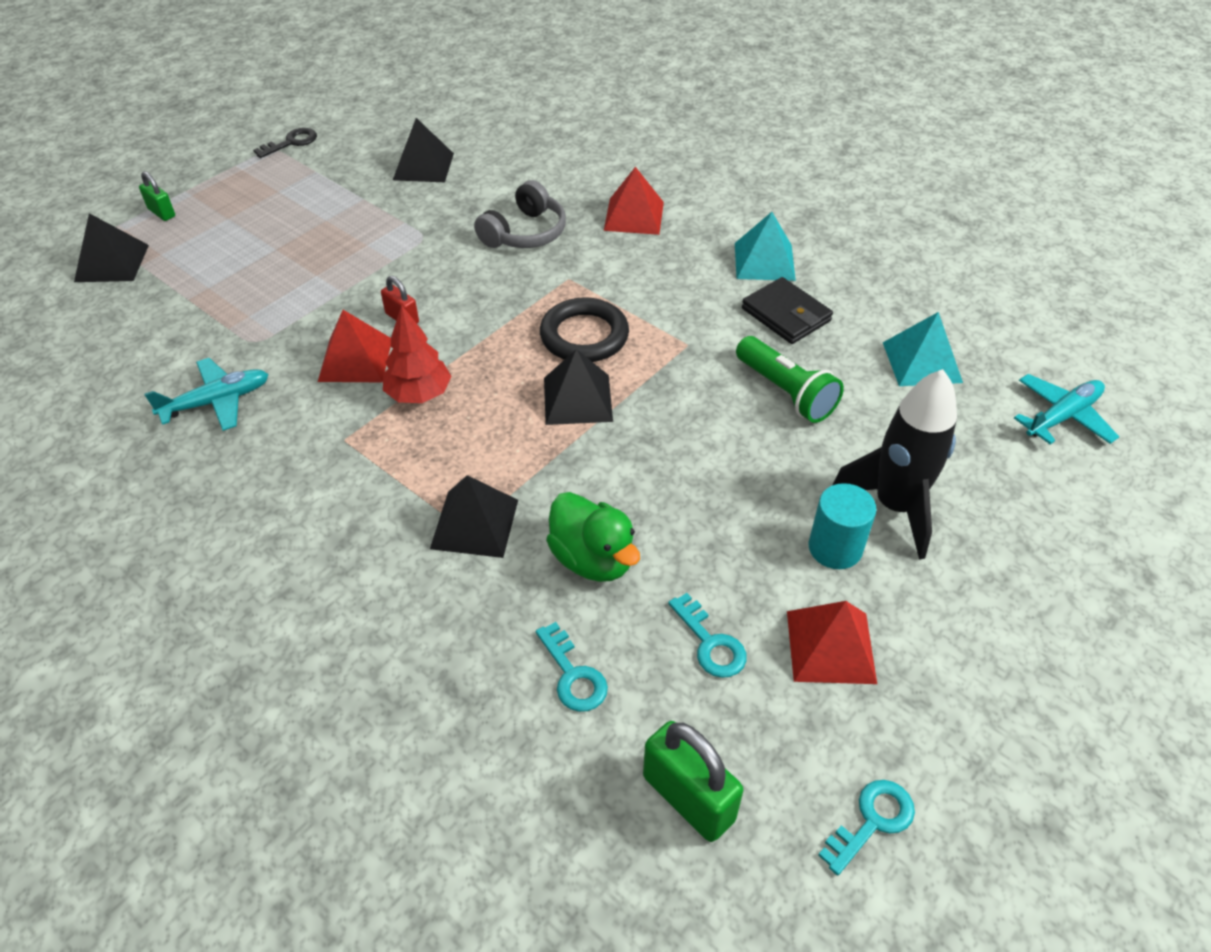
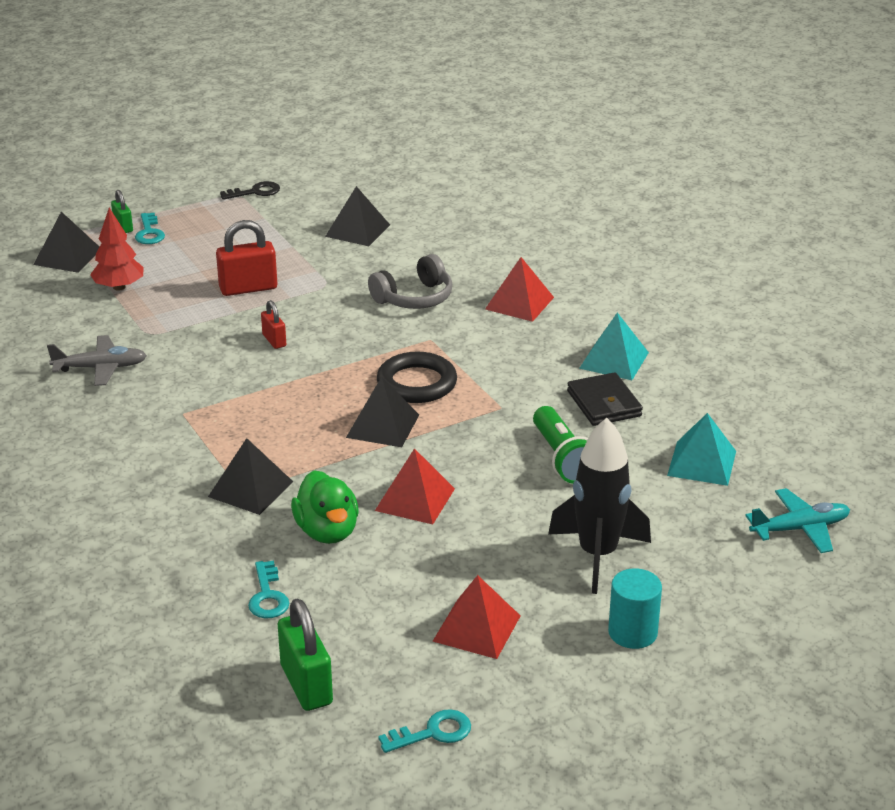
camera: 20 degrees right, 15 degrees down
(217, 402) = (101, 368): turquoise plane -> grey plane
(340, 259) = (248, 288): none -> red padlock
(355, 359) = (221, 362): red pyramid -> red pyramid (415, 499)
(419, 394) = (257, 396): red tree -> red tree (119, 287)
(710, 643) = (383, 603): turquoise key -> turquoise key (149, 232)
(835, 548) = (526, 570): turquoise cylinder -> turquoise cylinder (632, 632)

